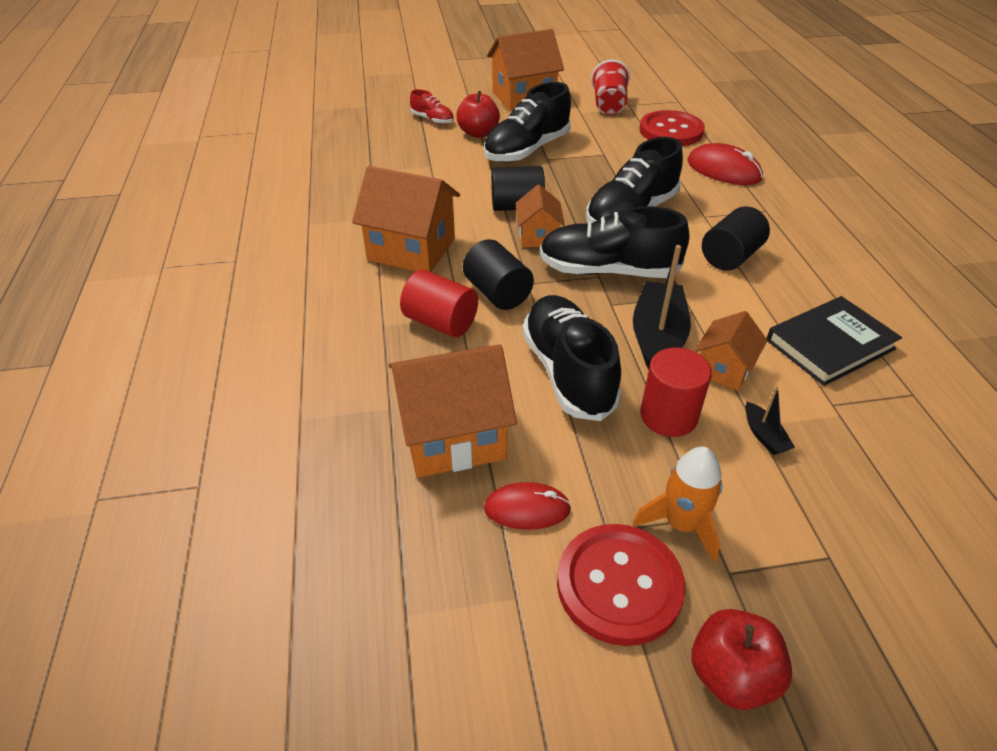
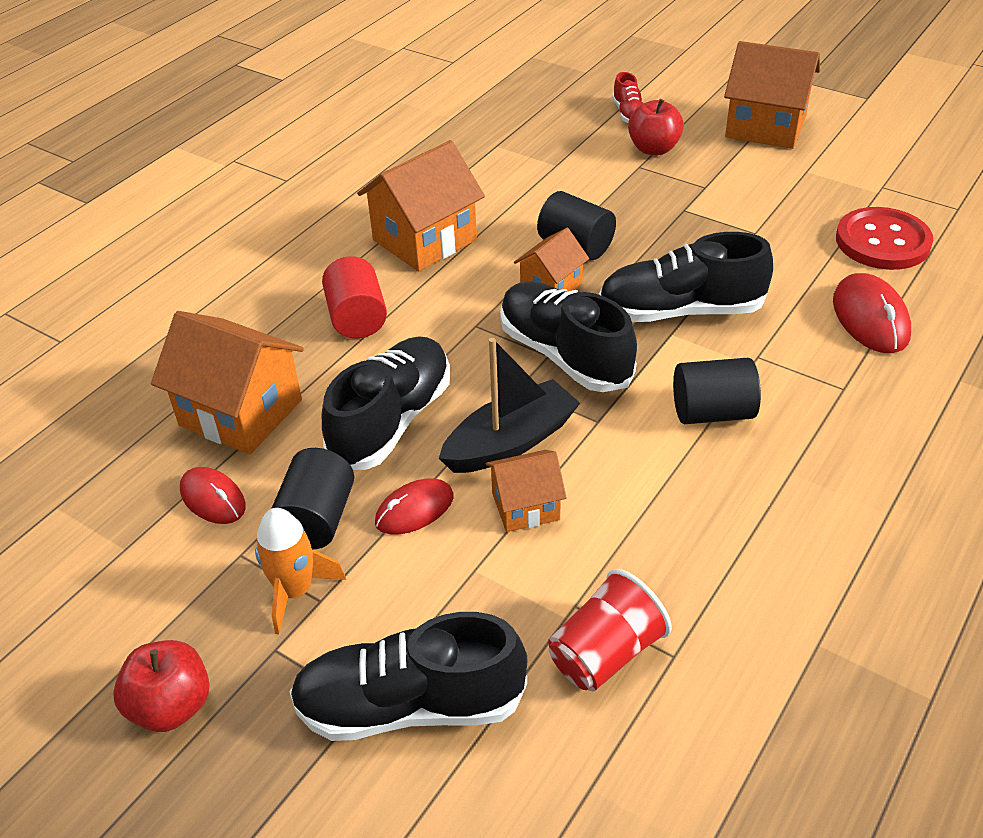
camera: 45 degrees right, 0 degrees up
(411, 249) = (425, 240): orange house -> orange house turned 75 degrees clockwise
(497, 293) = (437, 319): black cylinder -> black cylinder (317, 519)
(527, 150) = (676, 190): black shoe -> black shoe (410, 705)
(609, 105) = (854, 177): red cup -> red cup (605, 653)
(619, 585) = (193, 594): red button -> none
(668, 416) = (414, 510): red cylinder -> red mouse
(764, 435) = (466, 582): black boat -> none
(830, 345) = (668, 556): black book -> none

